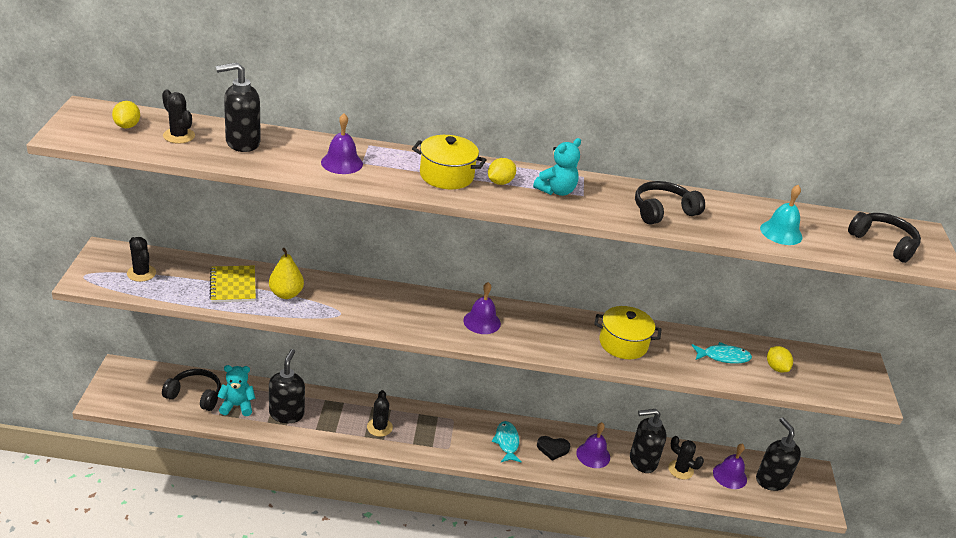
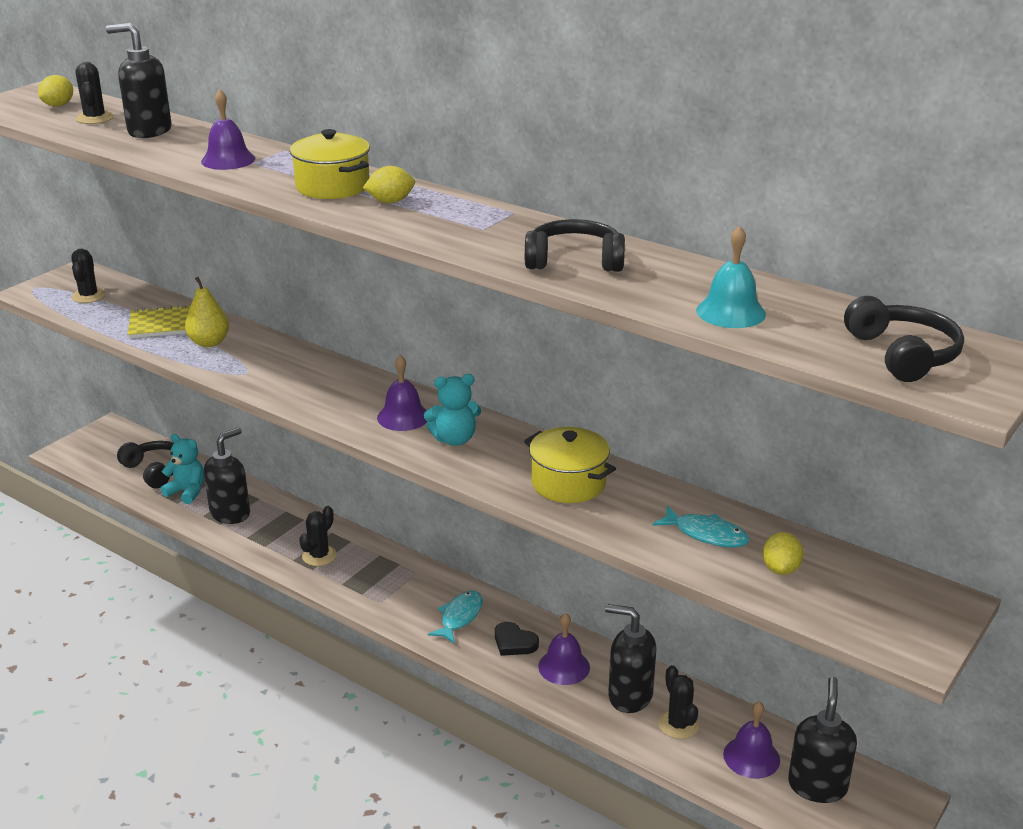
camera: 35 degrees right, 5 degrees down
(233, 285) = (164, 324): yellow notebook -> yellow notebook turned 60 degrees clockwise
(556, 191) = (452, 219): turquoise teddy bear -> turquoise teddy bear (454, 439)

